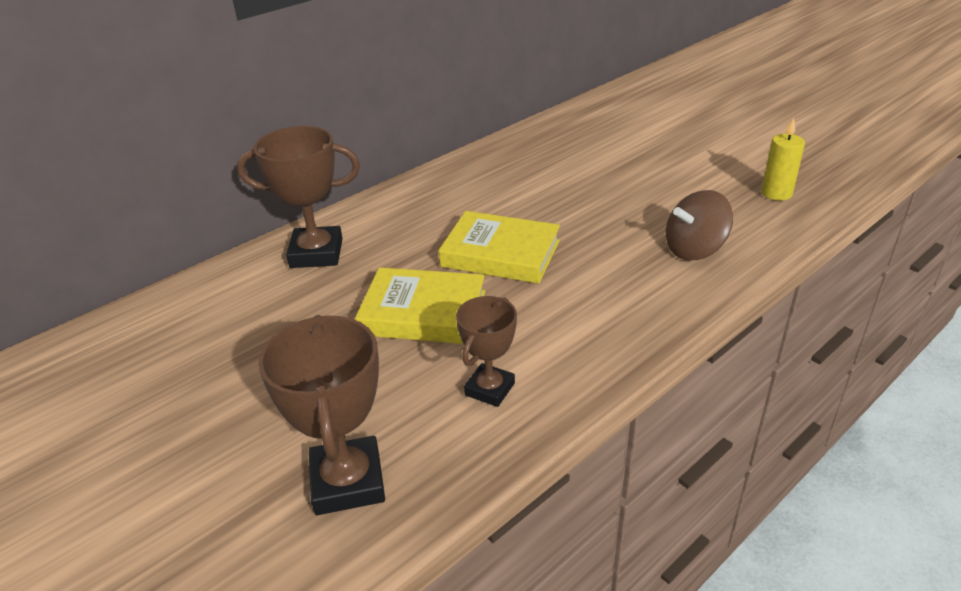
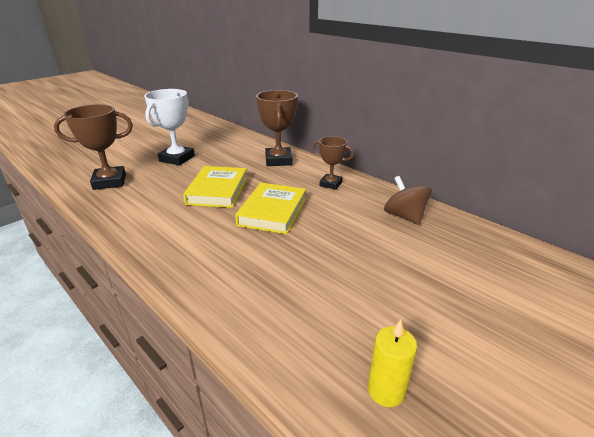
camera: 85 degrees right, 5 degrees down
(252, 390) = (177, 158): none -> white trophy
(490, 389) = (146, 211): brown trophy -> brown trophy (330, 184)
(694, 249) = (269, 303): brown spinning top -> brown spinning top (404, 216)

